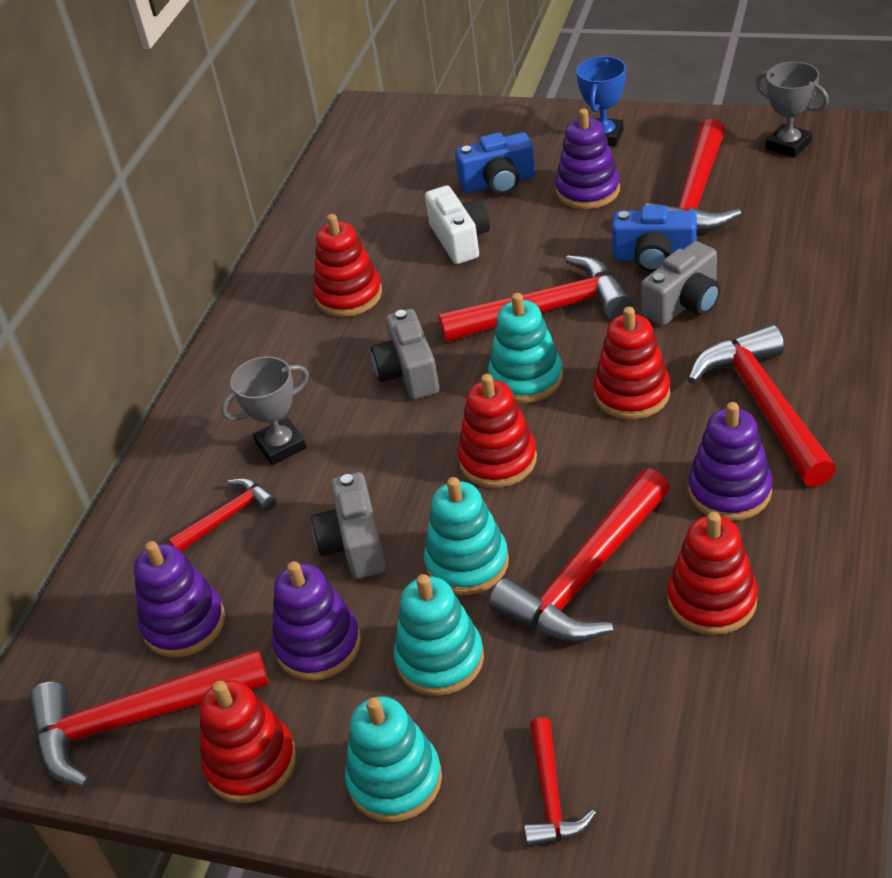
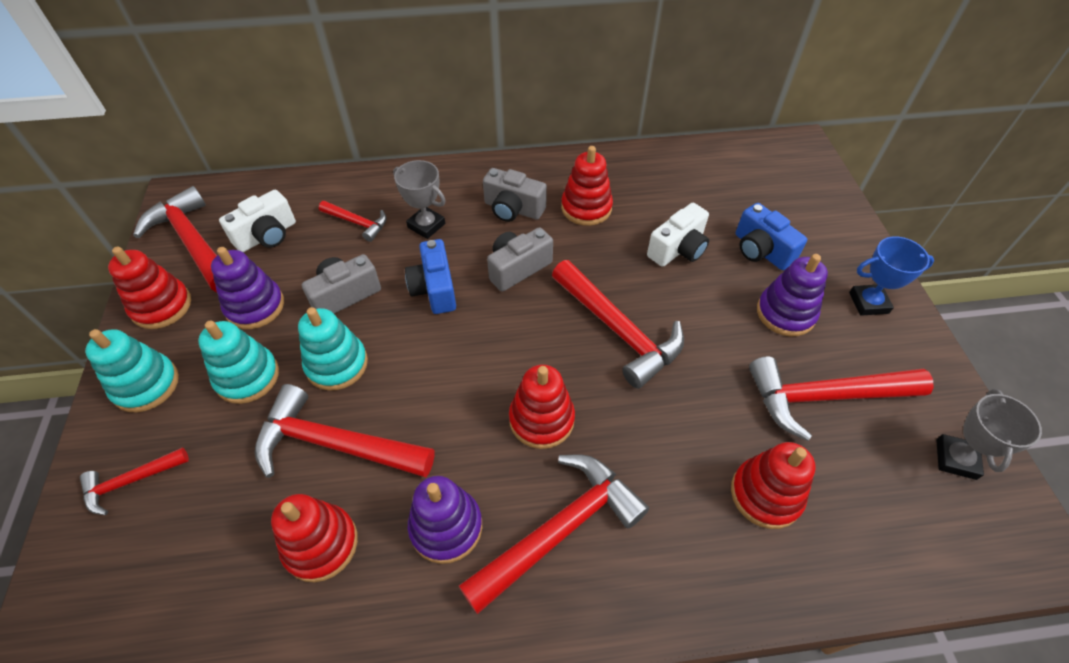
camera: 60 degrees right, 10 degrees up
(184, 624) = (267, 235): purple stacking toy -> white camera
(498, 460) = (442, 350): red stacking toy -> red stacking toy (765, 494)
(526, 378) = (535, 341): turquoise stacking toy -> none
(654, 258) = (721, 388): blue camera -> blue camera (434, 289)
(684, 303) = (670, 428): grey camera -> grey camera (513, 209)

